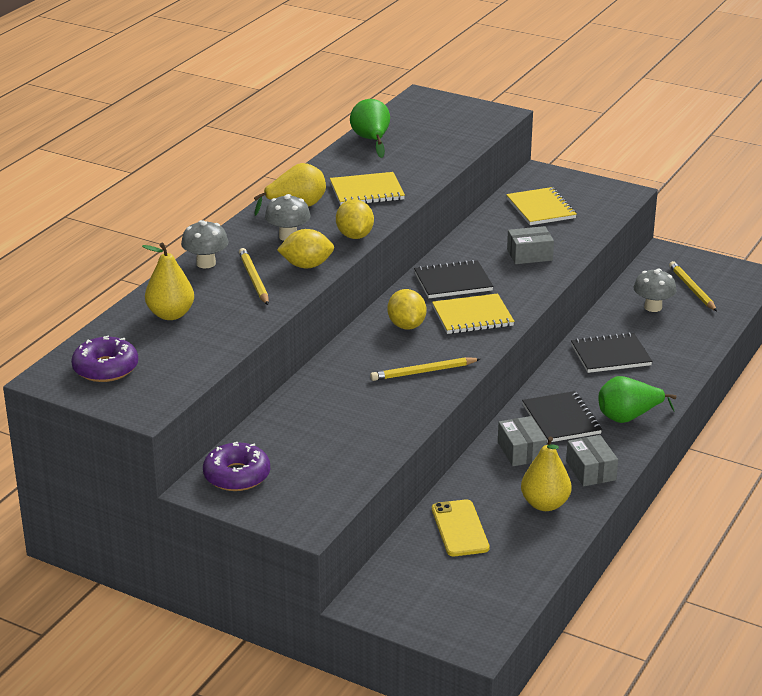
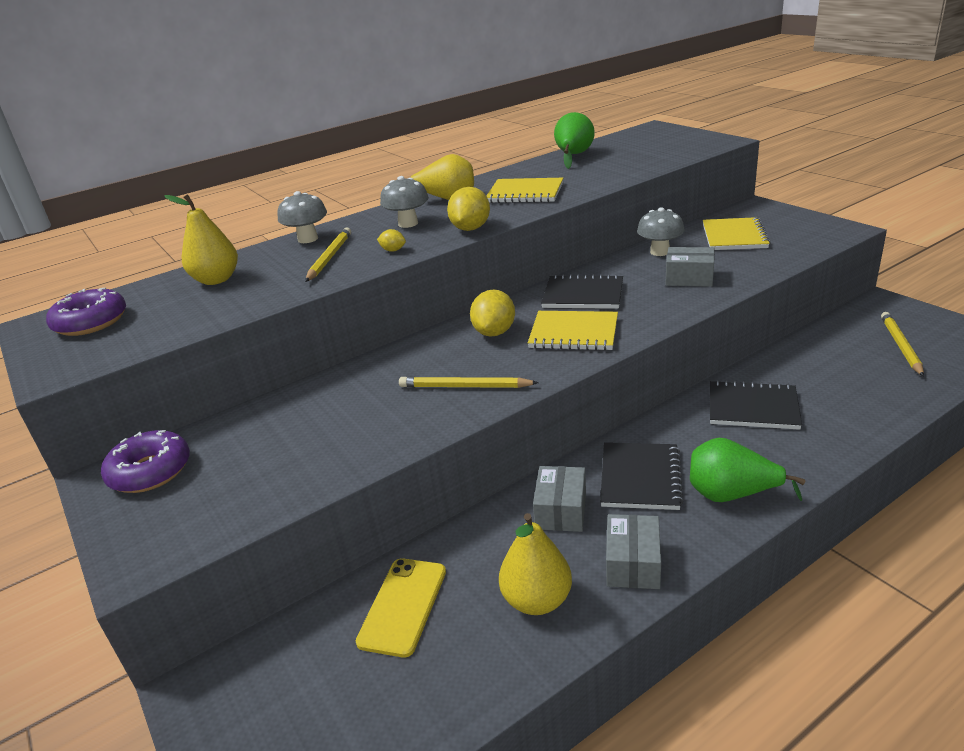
camera: 30 degrees right, 0 degrees up
(306, 265) = (393, 250): yellow lemon -> yellow lemon, size x0.50
(653, 307) = (838, 359): grey mushroom -> grey mushroom (660, 252)

